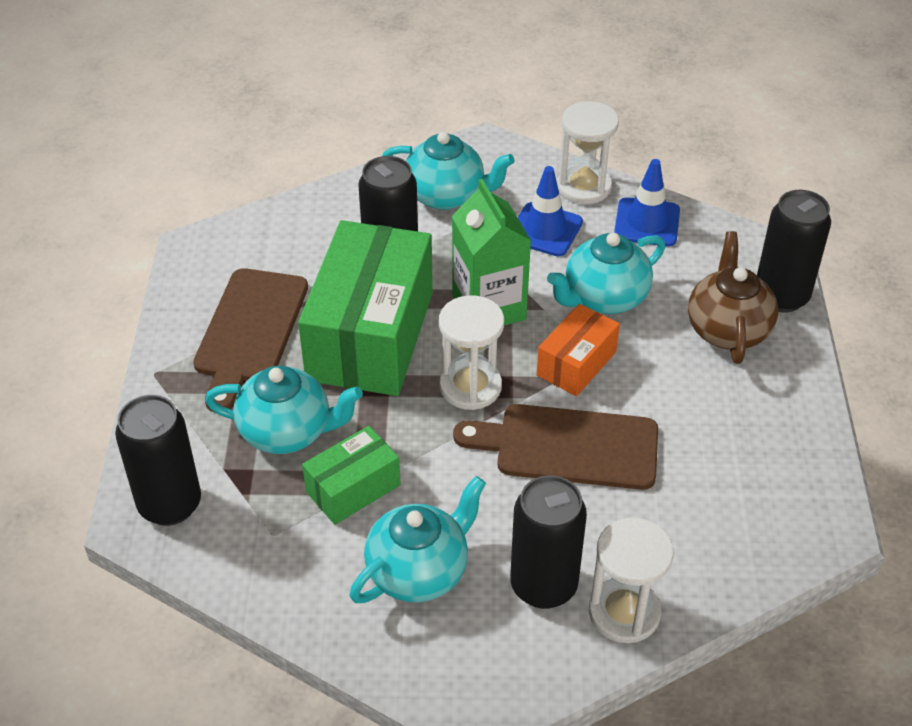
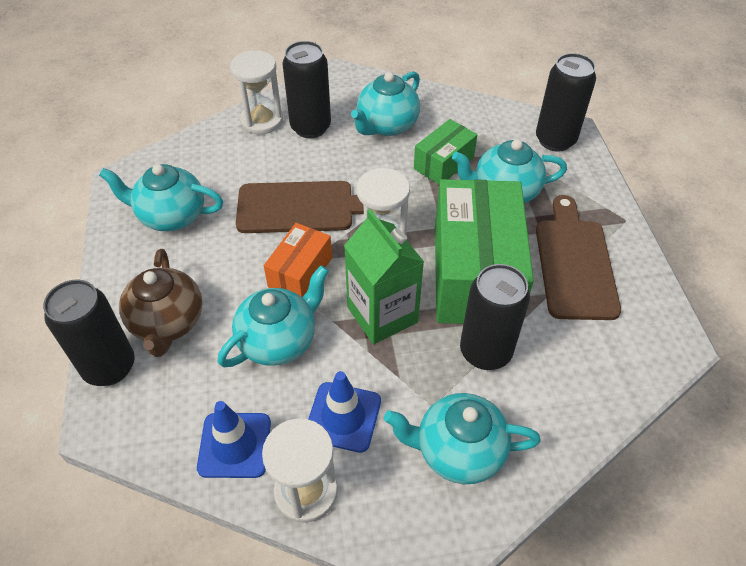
camera: 170 degrees right, 5 degrees up
(747, 458) = (171, 216): none -> turquoise teapot

